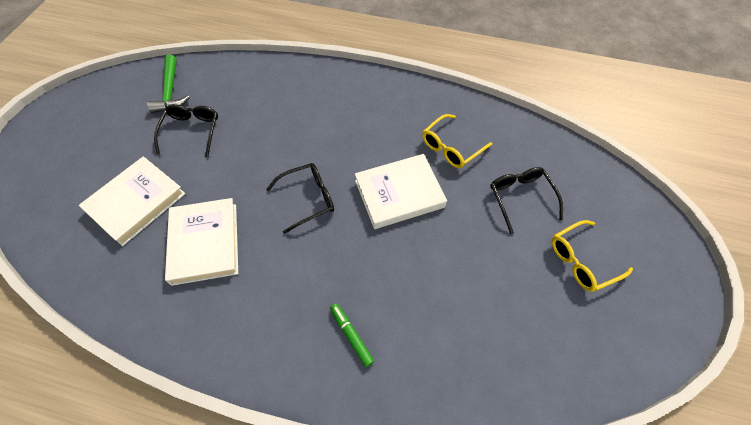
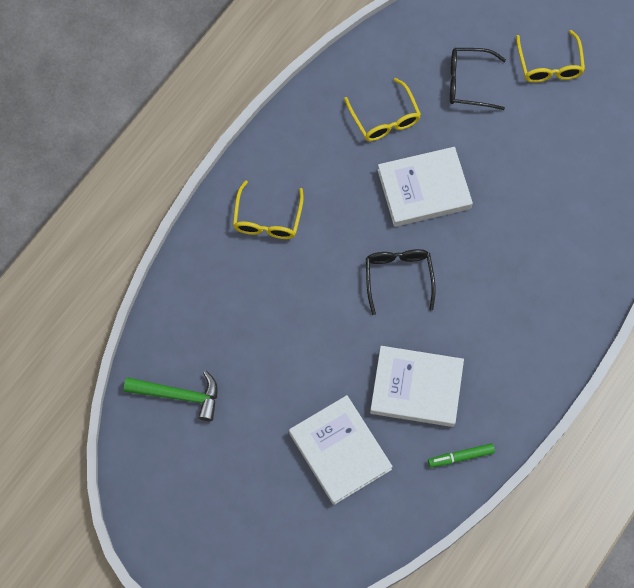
camera: 70 degrees left, 10 degrees up
(191, 131) = (257, 379): black glasses -> none
(328, 100) = (267, 219): none -> yellow glasses
(351, 335) = (554, 280): green marker -> green marker (460, 457)
(399, 194) = (424, 189): white book -> white book turned 75 degrees clockwise

